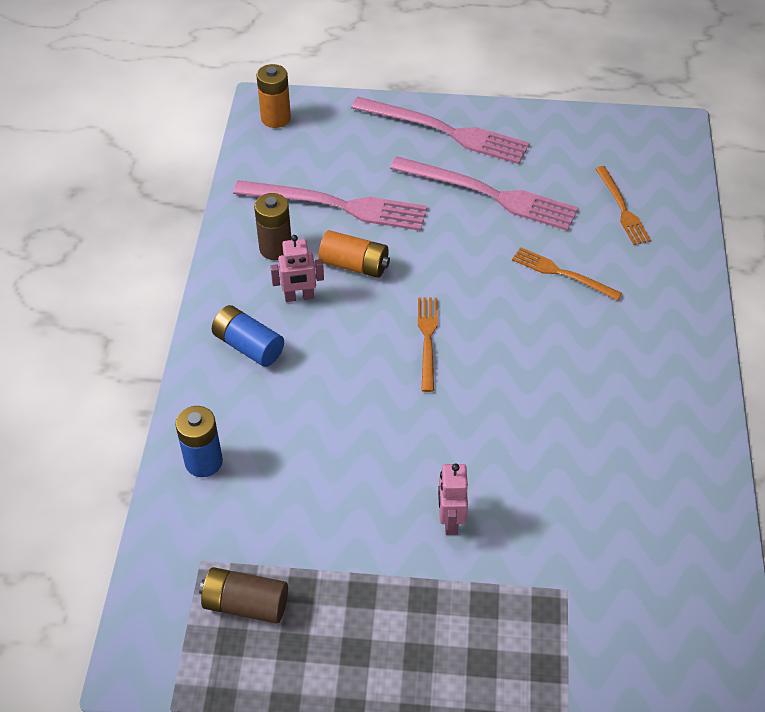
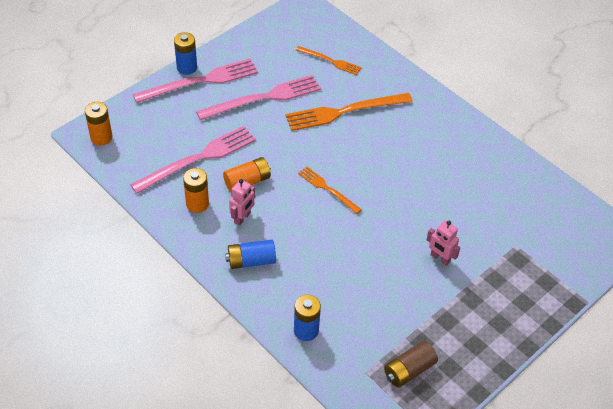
camera: 50 degrees left, 0 degrees up
(275, 248) = (197, 204): brown battery -> orange battery
(450, 108) = (187, 68): none -> blue battery
(562, 273) = (344, 112): orange fork -> orange fork, size x1.78

